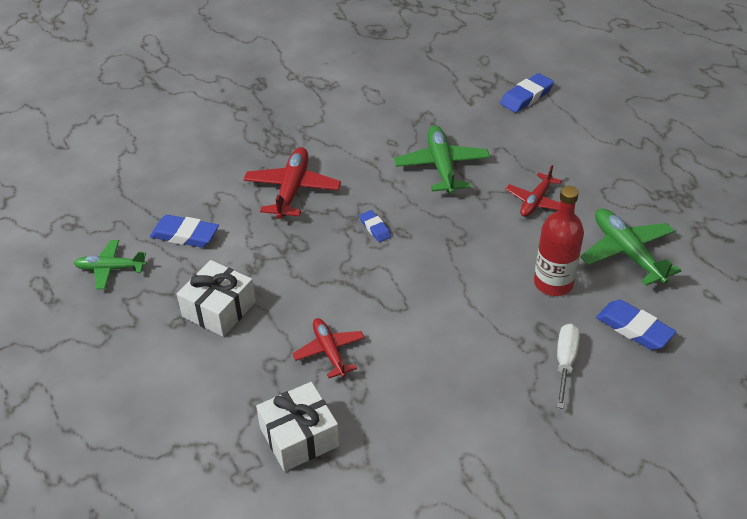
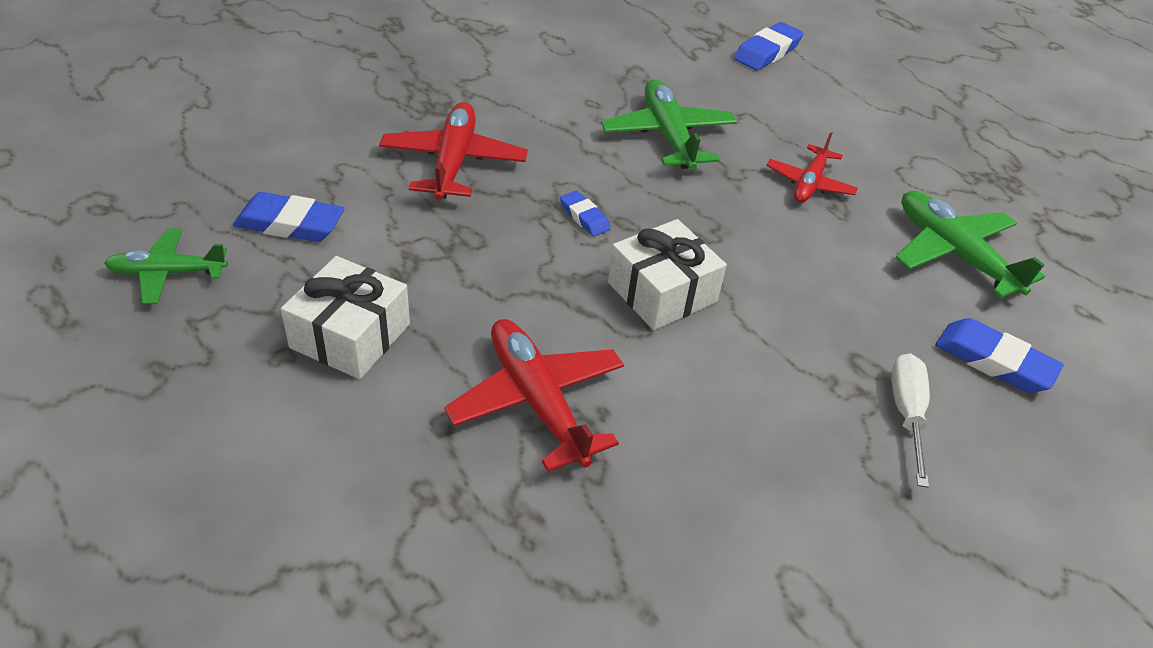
camera: 10 degrees left, 0 degrees up
(299, 437) = (502, 546): white gift -> white gift (662, 292)
(329, 351) = (537, 401): red plane -> red plane, size x1.56
(553, 283) = (861, 296): red bottle -> none

